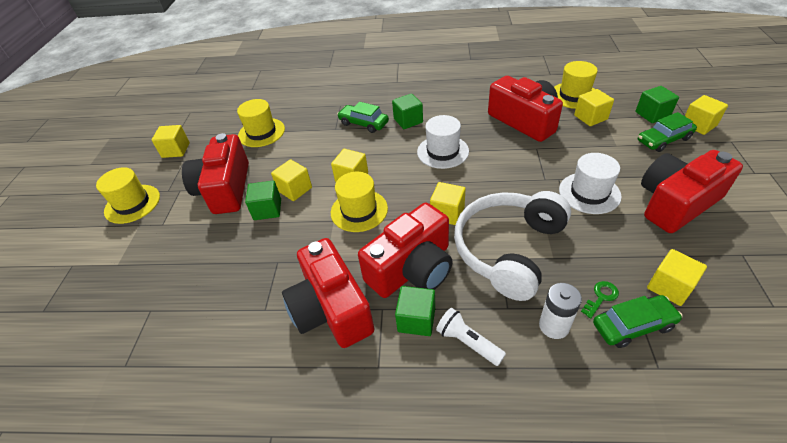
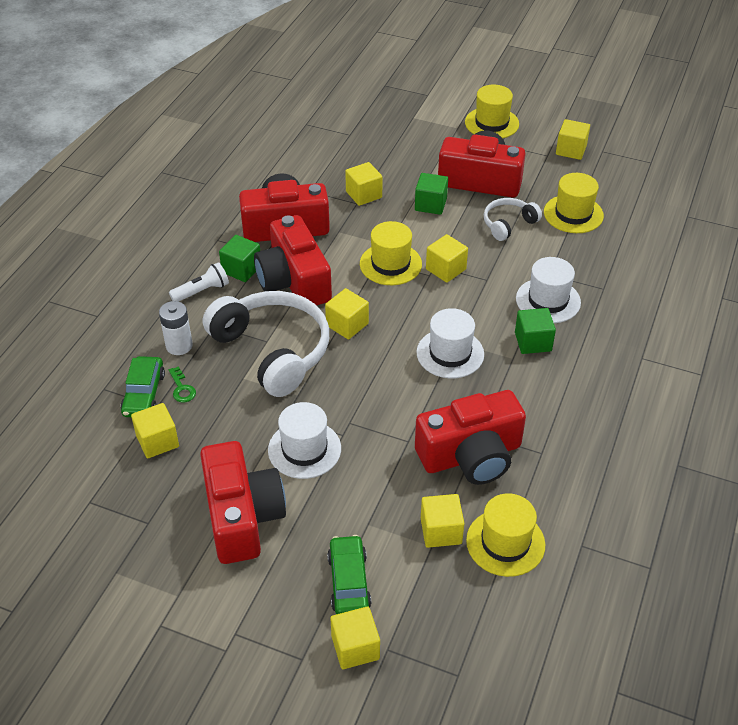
camera: 105 degrees right, 0 degrees up
(283, 159) = (508, 224): none -> white headphones
(295, 189) = (451, 226): yellow cube -> yellow cube (364, 194)
(363, 123) = (548, 300): green car -> white hat
(652, 114) = (409, 608): green cube -> none

